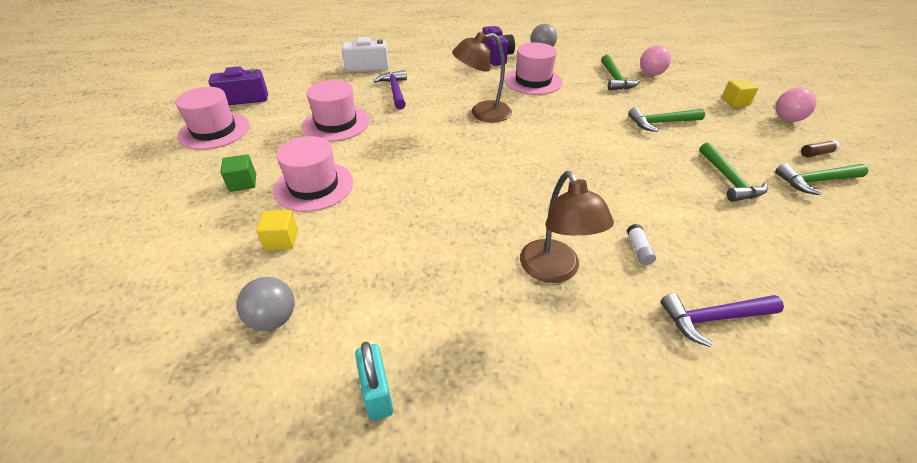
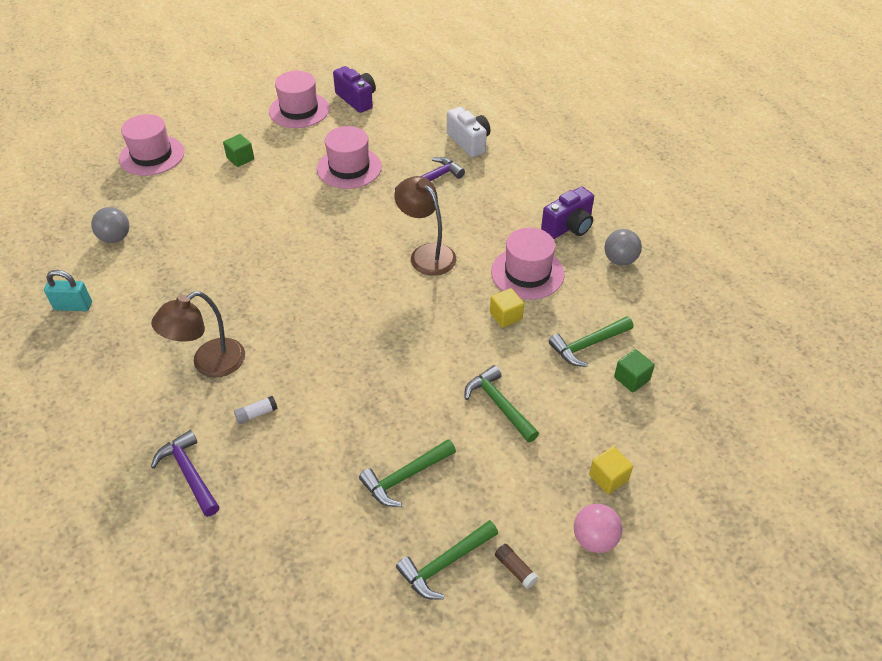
camera: 65 degrees right, 5 degrees up
(281, 240) = (186, 208): yellow cube -> yellow cube (506, 316)
(314, 186) = (253, 195): pink hat -> pink hat (152, 155)
(377, 393) = (73, 306): turquoise padlock -> turquoise padlock turned 45 degrees clockwise
(651, 74) = (631, 379): pink ball -> green cube
(816, 181) = (445, 563): green hammer -> green hammer turned 90 degrees counterclockwise

